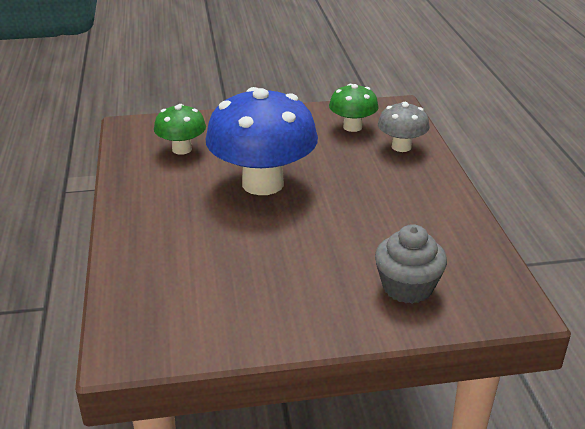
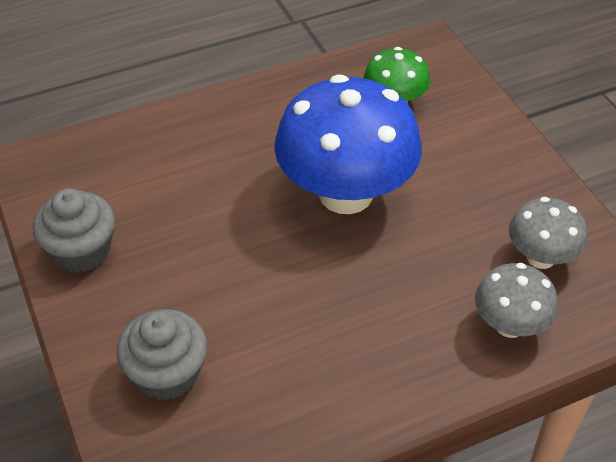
camera: 75 degrees right, 15 degrees up
(260, 323) = (81, 250): none -> grey cupcake
(352, 127) = (540, 257): green mushroom -> grey mushroom

